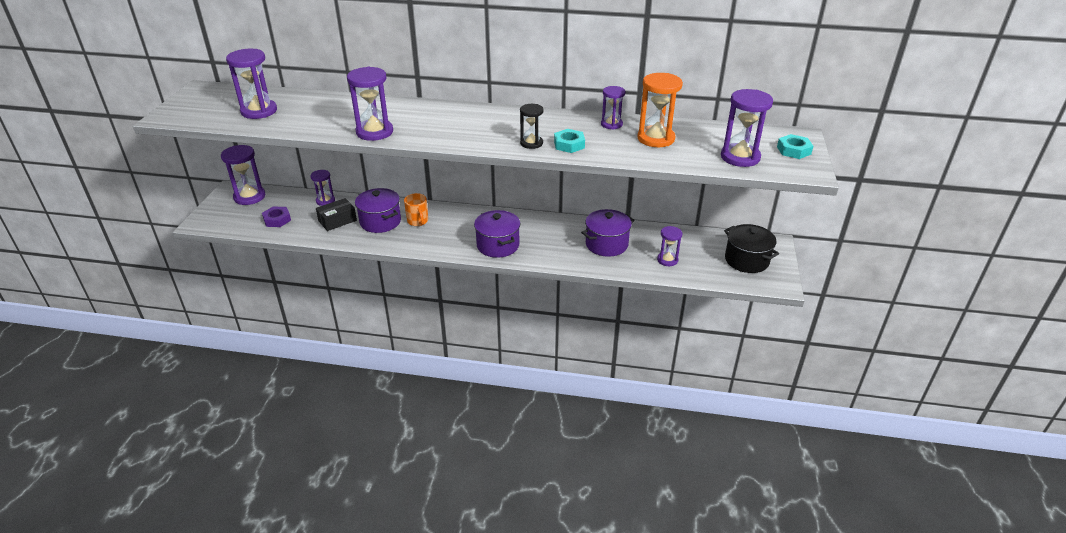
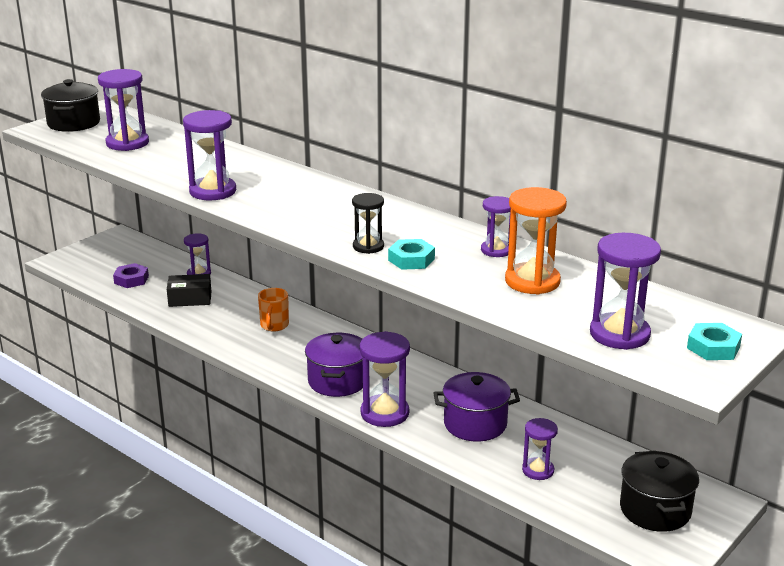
camera: 30 degrees right, 10 degrees down
(191, 105) = (74, 123): none -> black pot
(249, 197) = (128, 248): purple hourglass -> purple hourglass (384, 413)
(380, 222) = (233, 314): purple pot -> none

